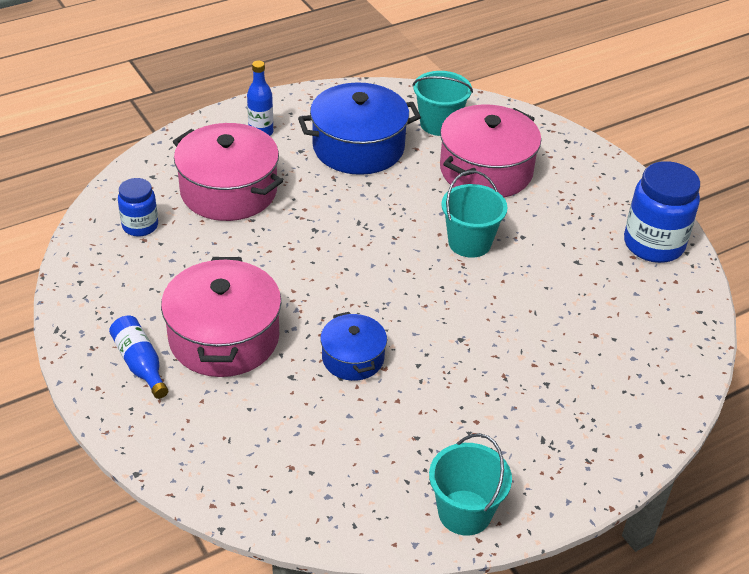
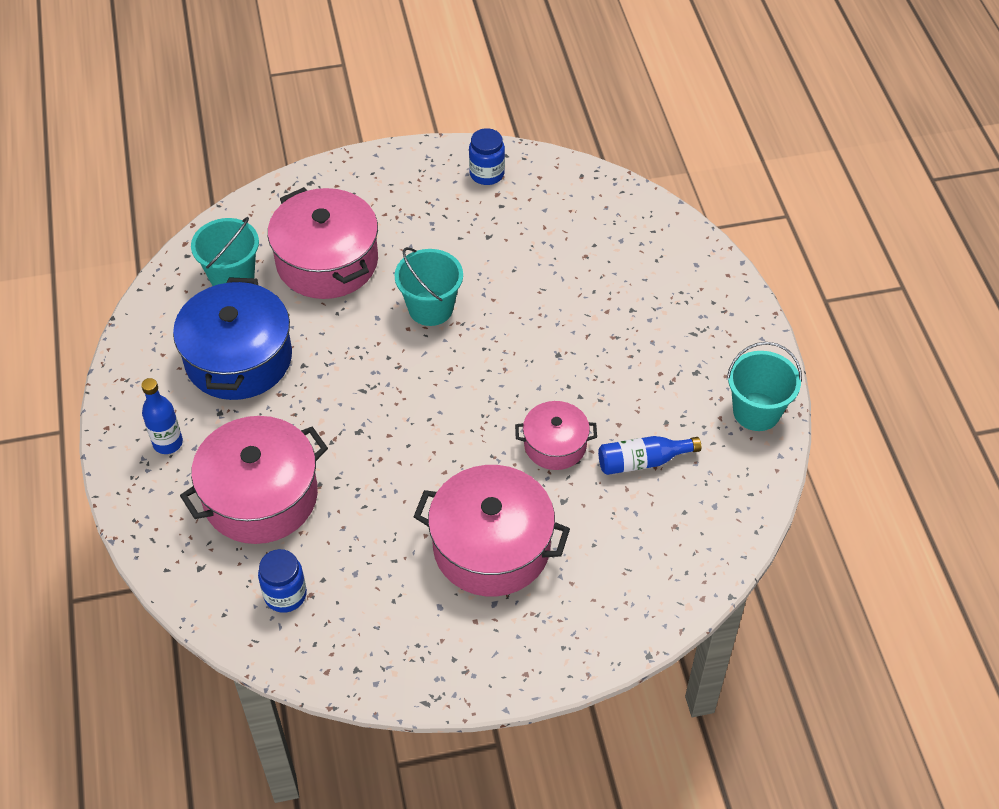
camera: 70 degrees left, 10 degrees up
(140, 364) = (504, 629): blue bottle -> blue bottle (642, 461)
(353, 358) = (555, 445): blue pot -> pink pot
(653, 244) = (487, 174): blue jar -> blue jar, size x0.58

